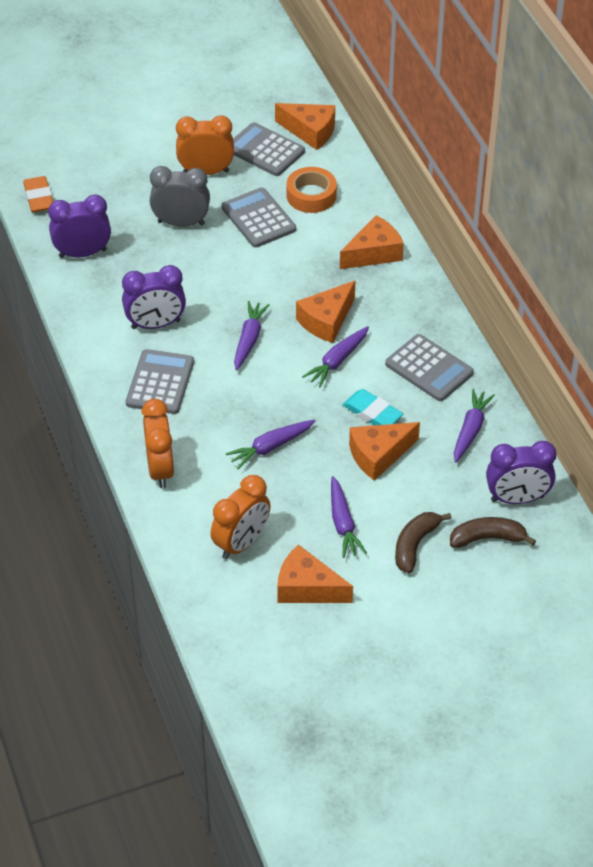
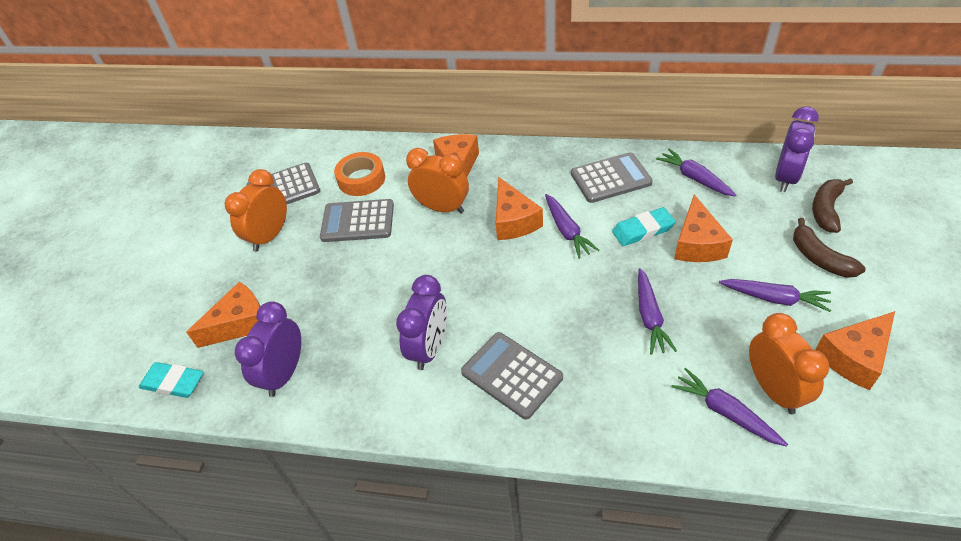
camera: 55 degrees left, 0 degrees up
(39, 197) = (173, 383): orange eraser -> turquoise eraser
(160, 469) = (636, 423): orange clock -> orange clock (442, 208)
(181, 223) = (315, 277): grey clock -> none
(249, 339) = (500, 282): purple carrot -> purple carrot (725, 412)
(310, 131) = (290, 155): orange cheese -> orange cheese (240, 323)

